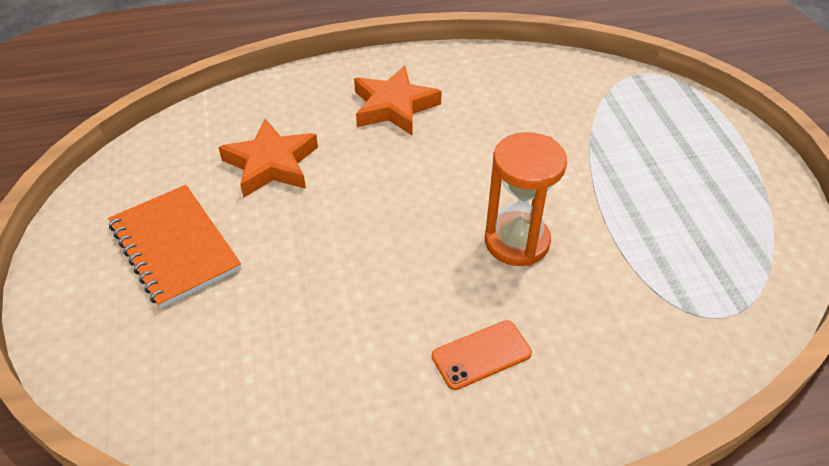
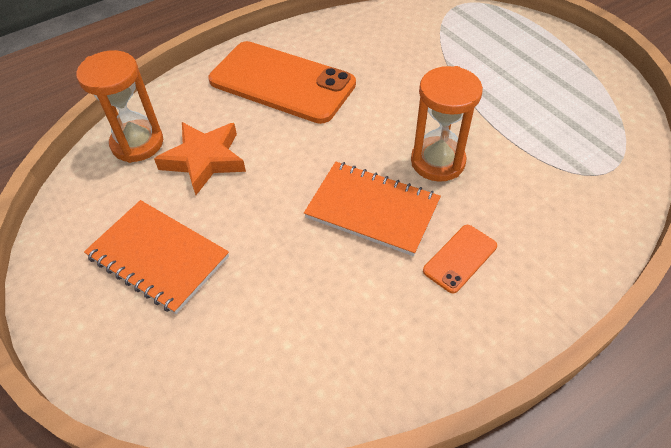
camera: 20 degrees left, 5 degrees up
(216, 128) = (137, 143): none -> orange hourglass
(394, 107) = (282, 82): orange star -> orange phone
(414, 270) = (372, 209): none -> orange notebook

